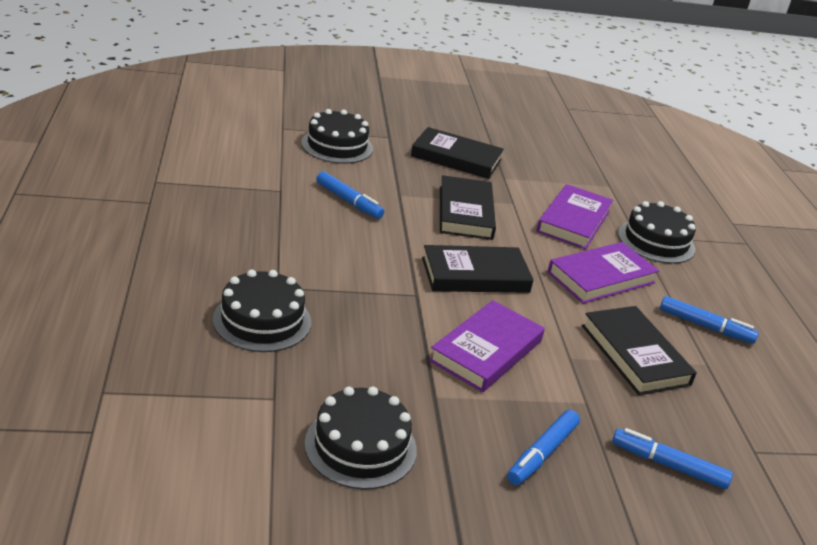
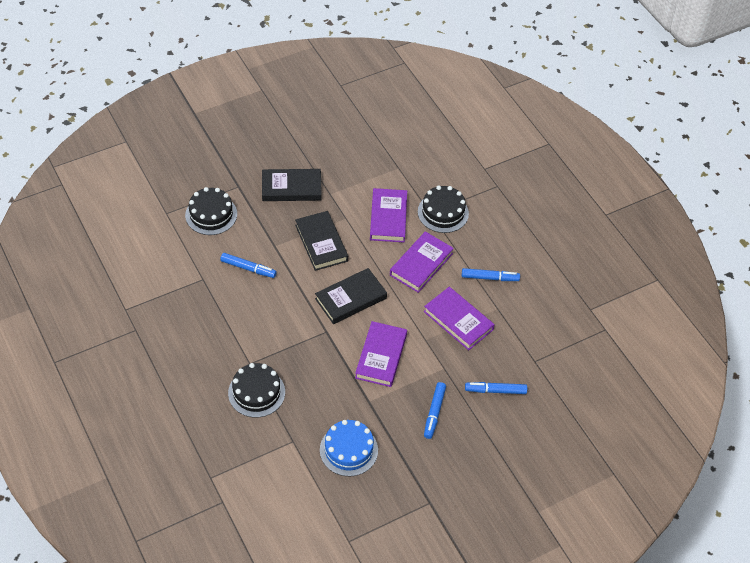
camera: 20 degrees left, 20 degrees up
(360, 446) = (348, 450): black cake -> blue cake
(635, 355) = (458, 320): black book -> purple book

